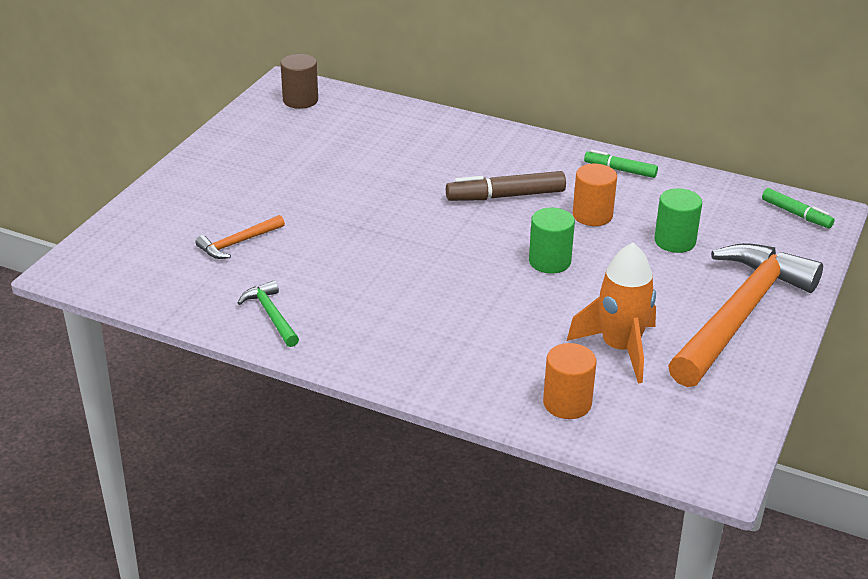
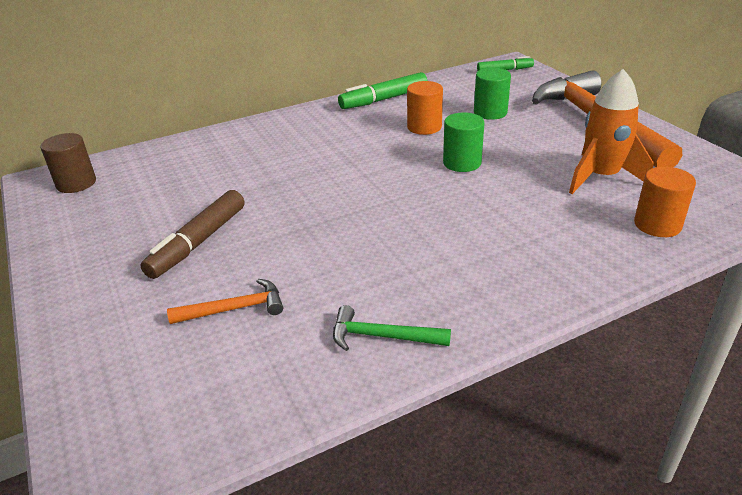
camera: 50 degrees left, 0 degrees up
(238, 243) = (235, 309): orange hammer -> orange hammer turned 105 degrees counterclockwise
(506, 196) = (356, 148): brown marker -> brown marker (198, 242)
(620, 170) = (384, 99): green marker -> green marker, size x1.58

